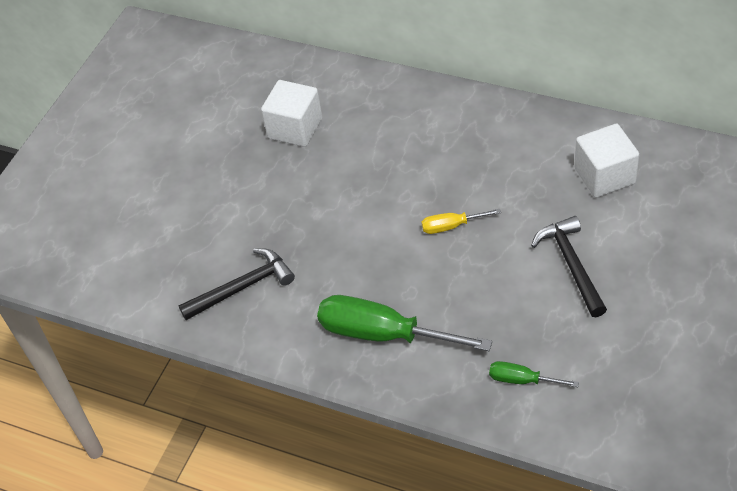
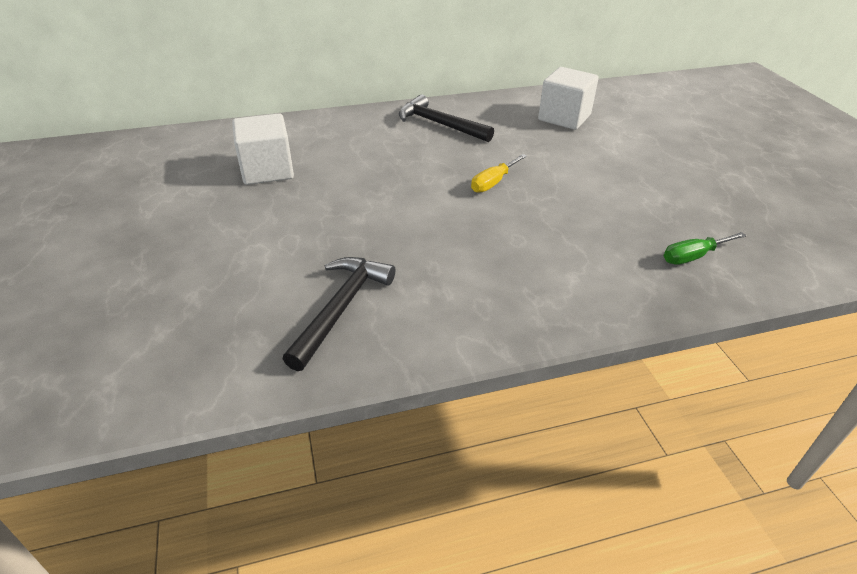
camera: 45 degrees left, 10 degrees down
(383, 334) = (535, 280): green screwdriver -> none
(571, 265) = (616, 170): black hammer -> black hammer (439, 124)

